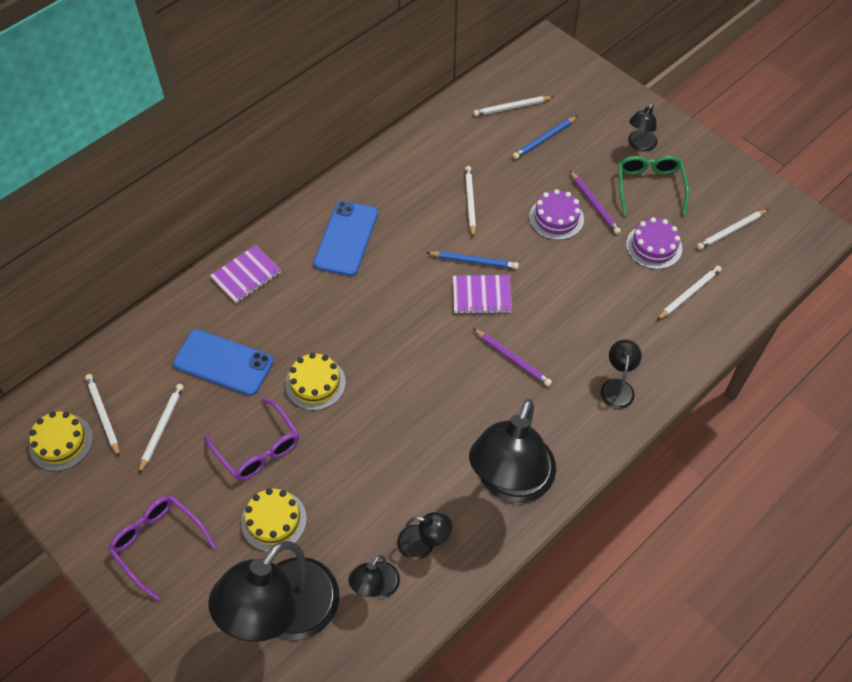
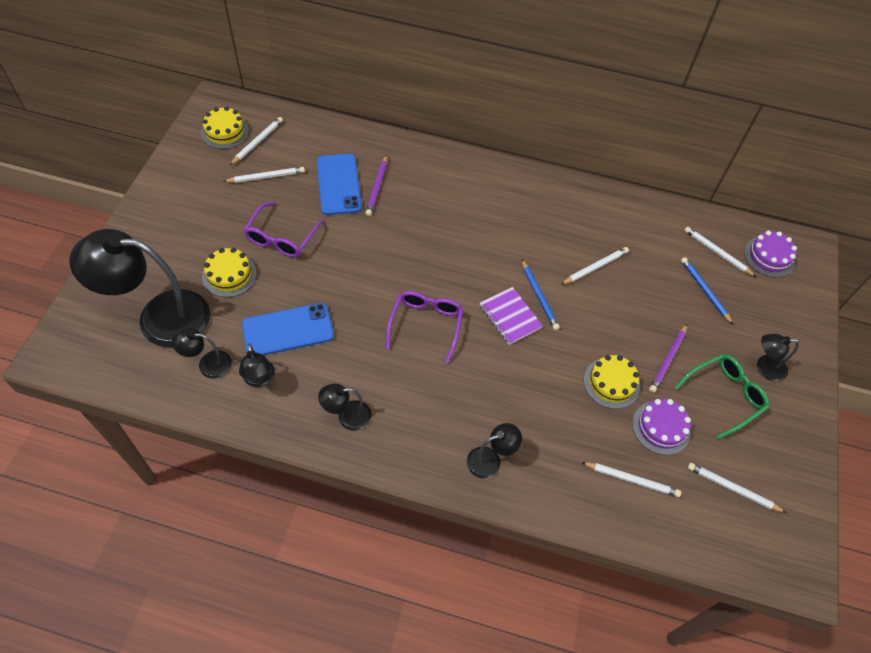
camera: 55 degrees right, 0 degrees up
(158, 543) = (178, 219): purple glasses -> purple glasses (426, 325)
(246, 275) = (419, 161): purple notebook -> none
(315, 383) = (356, 245): yellow cake -> yellow cake (611, 383)
(346, 238) = (496, 203): blue phone -> blue phone (288, 330)
(510, 483) = (347, 416): black lamp -> black lamp, size x0.45
(512, 359) = (464, 366): purple pencil -> purple pencil (377, 187)
(544, 139) = (705, 291): blue pencil -> blue pencil turned 45 degrees clockwise
(556, 218) = (629, 336): purple cake -> purple cake (769, 256)

